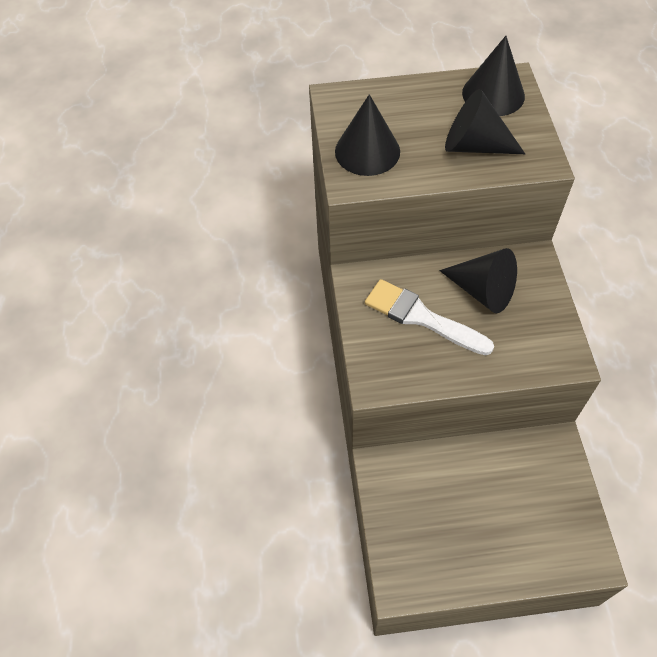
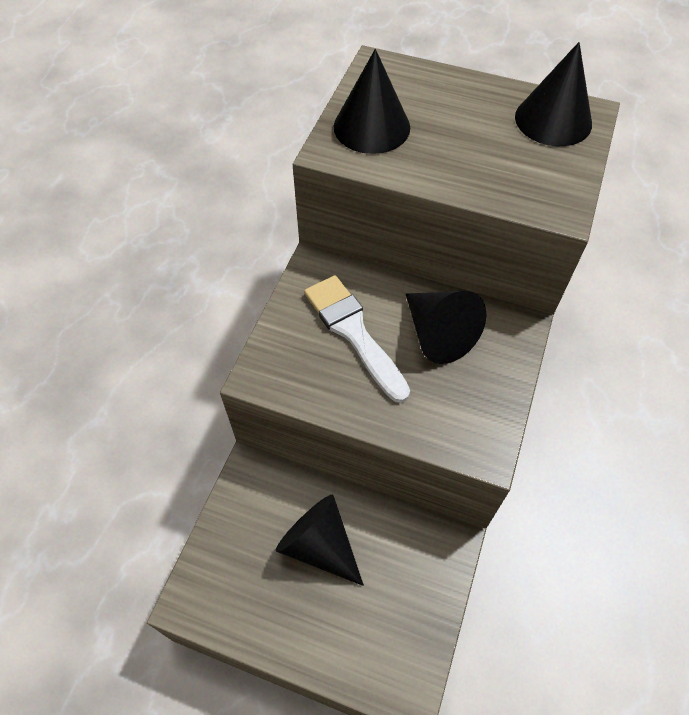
camera: 25 degrees right, 0 degrees up
(474, 145) = (493, 163): black cone -> black cone (319, 545)

